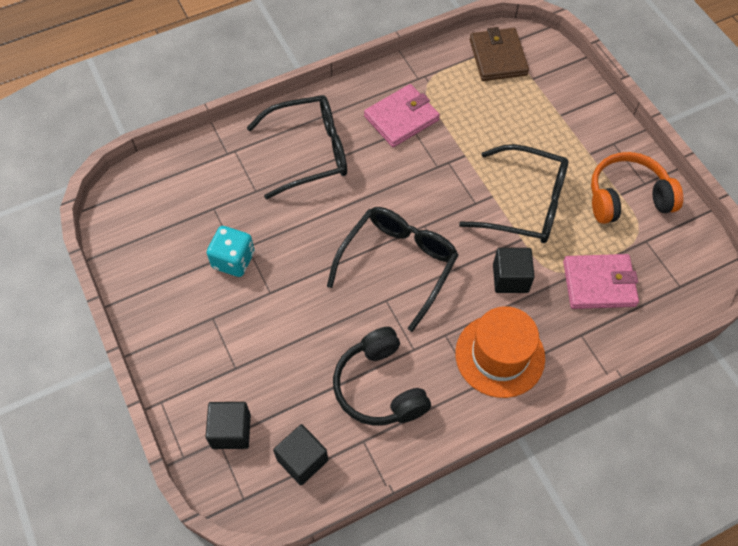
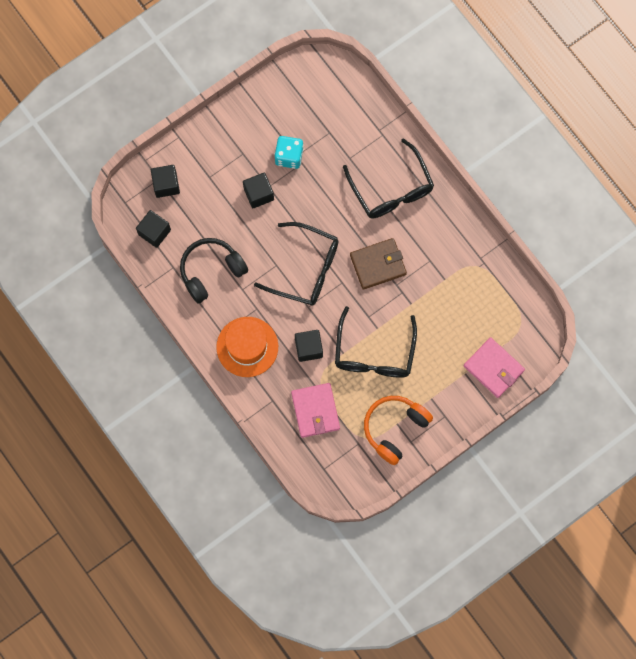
camera: 80 degrees right, 15 degrees up
(278, 306) = (258, 194): none -> black cube
(401, 118) = (437, 251): pink wallet -> pink wallet (493, 368)
(498, 57) = (515, 318): brown wallet -> brown wallet (378, 264)
(627, 197) = (394, 428): orange headphones -> orange headphones turned 120 degrees counterclockwise

